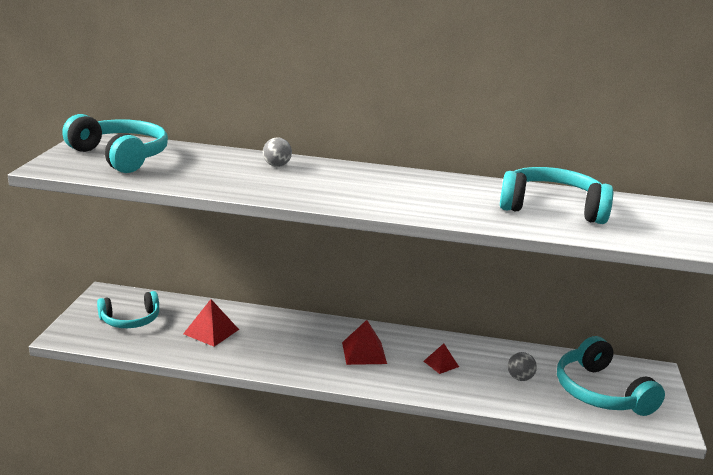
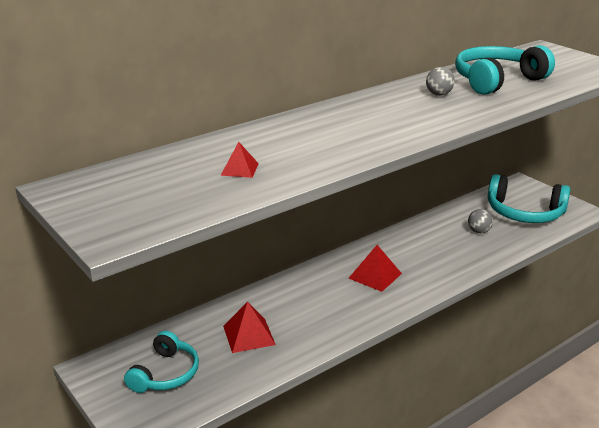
camera: 45 degrees left, 5 degrees up
(120, 156) = (141, 191): turquoise headphones -> none
(277, 165) = (279, 133): grey ball -> grey ball (438, 94)
(441, 364) = (427, 251): red pyramid -> red pyramid (239, 169)

